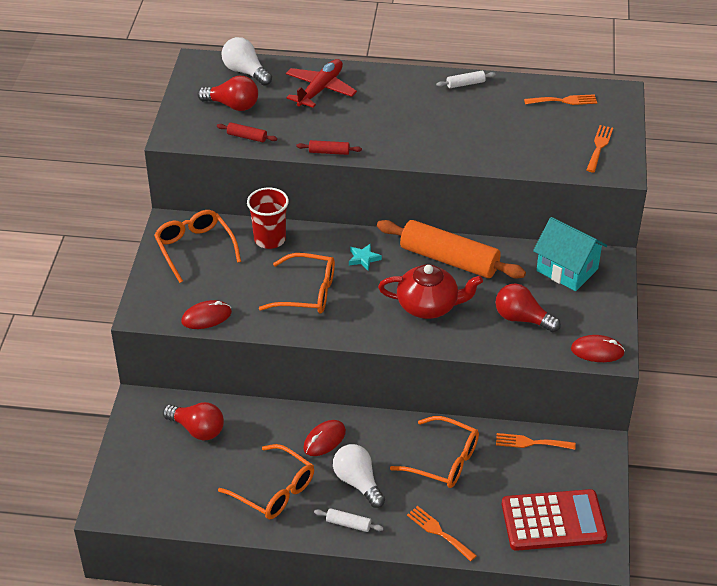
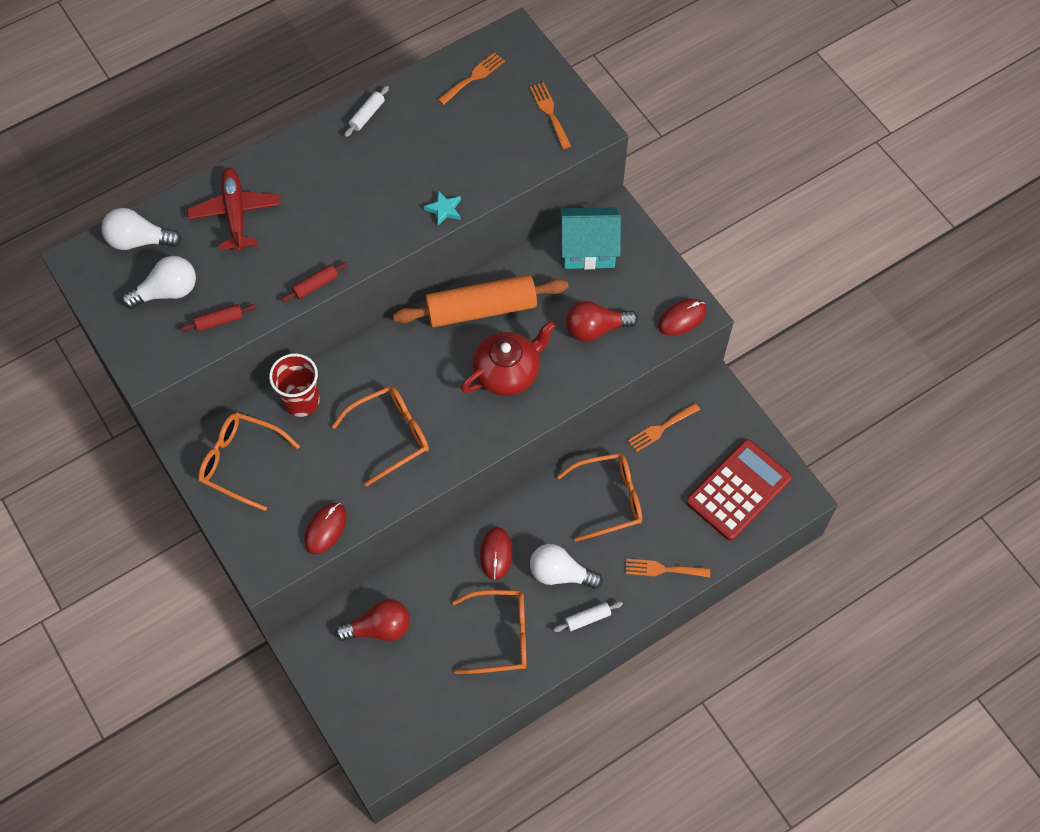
camera: 40 degrees left, 20 degrees up
(232, 105) = (167, 292): red light bulb -> white light bulb
(363, 259) = (406, 361): turquoise star -> turquoise star (444, 210)

